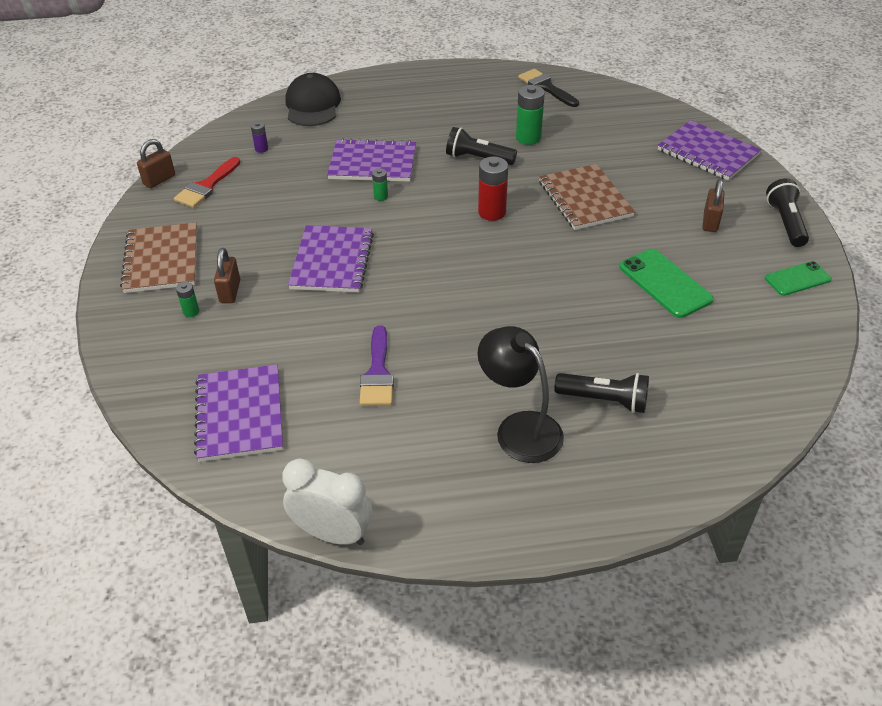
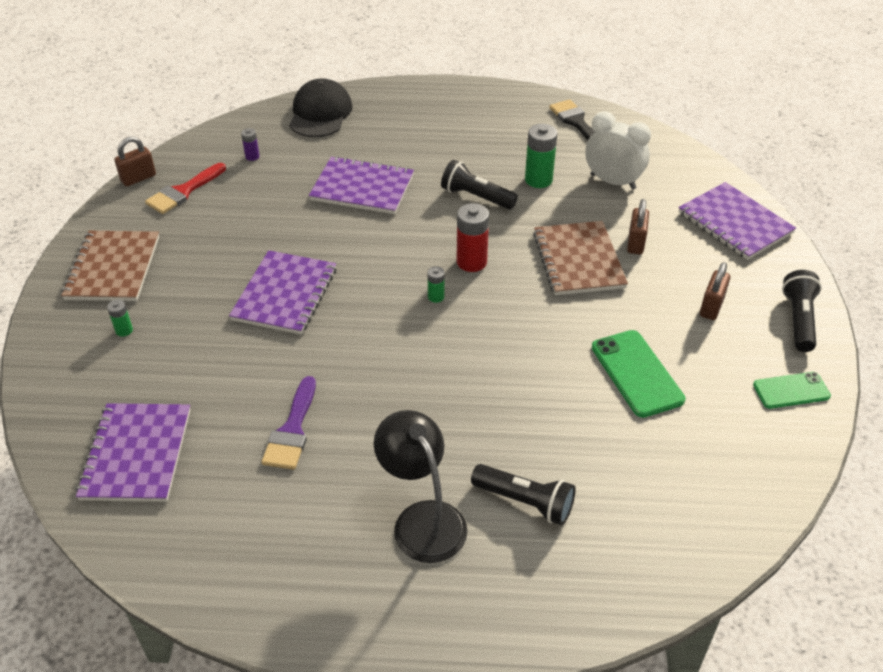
camera: 10 degrees right, 0 degrees up
(230, 292) = (170, 314): brown padlock -> brown padlock (635, 243)
(332, 533) = (188, 606): white clock -> white clock (612, 181)
(381, 196) = (359, 227): green battery -> green battery (436, 297)

